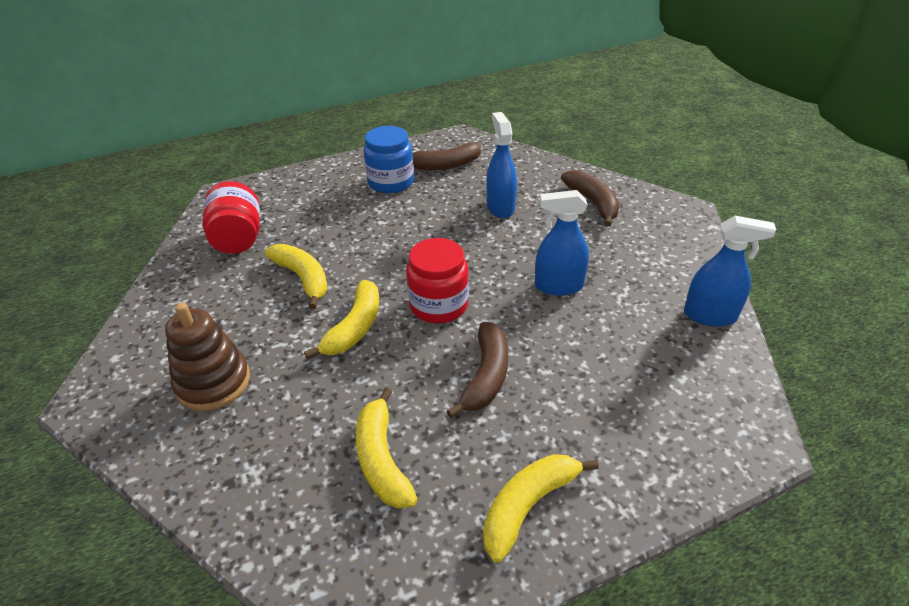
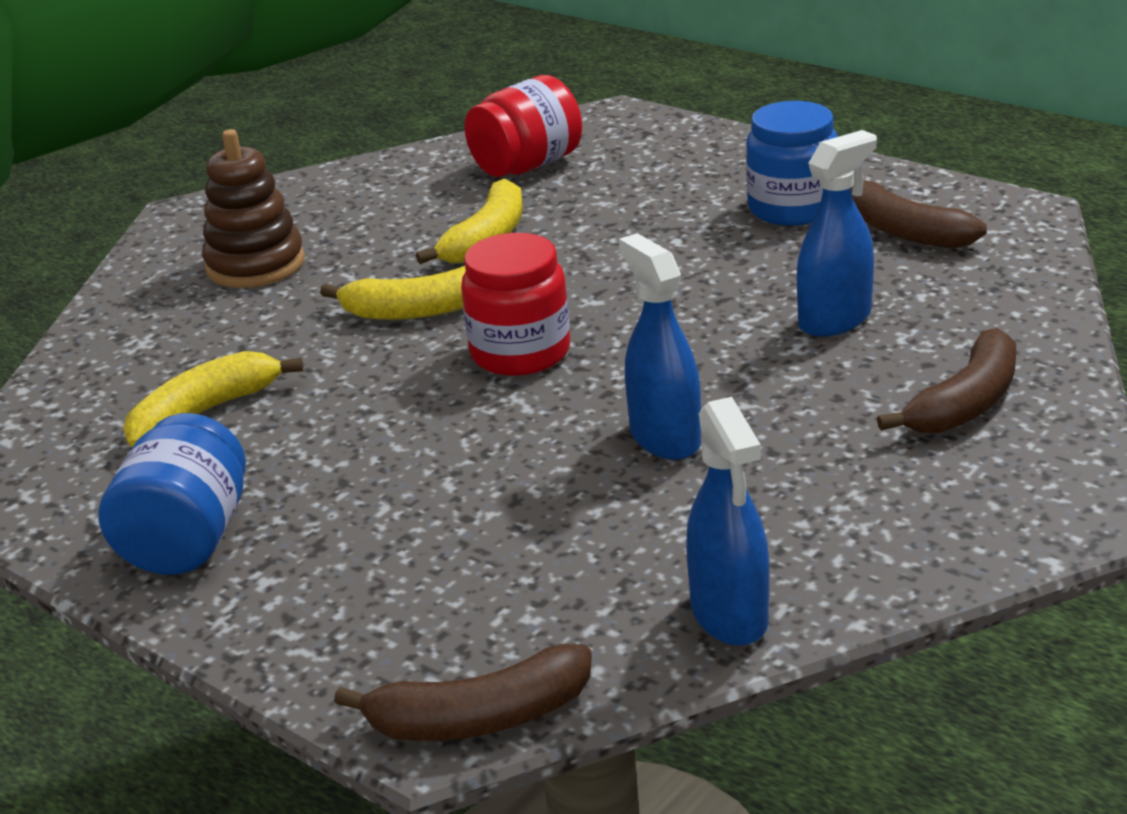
camera: 65 degrees right, 10 degrees down
(486, 376) = (400, 438): brown banana -> brown banana (480, 718)
(528, 506) = (188, 540): yellow banana -> blue jar

